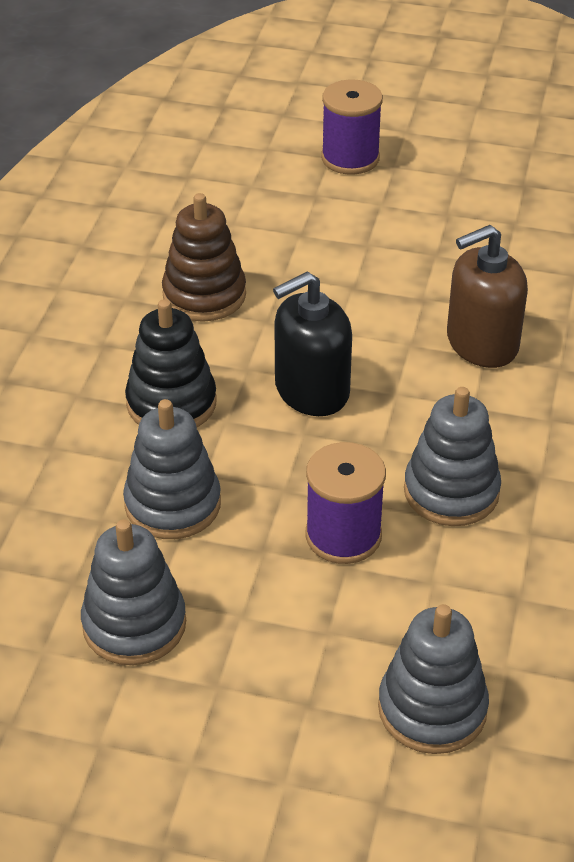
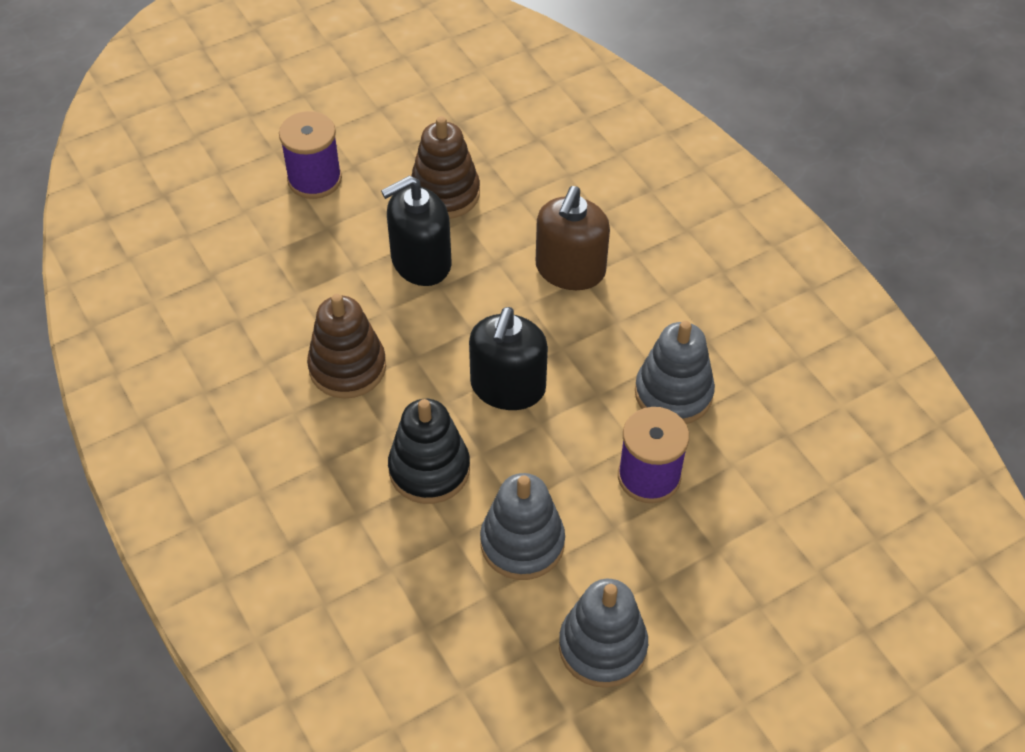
camera: 45 degrees left, 10 degrees up
(359, 261) = (421, 262): none -> black soap dispenser
(432, 709) = (824, 547): grey stacking toy -> none
(444, 227) = (445, 193): none -> brown stacking toy

